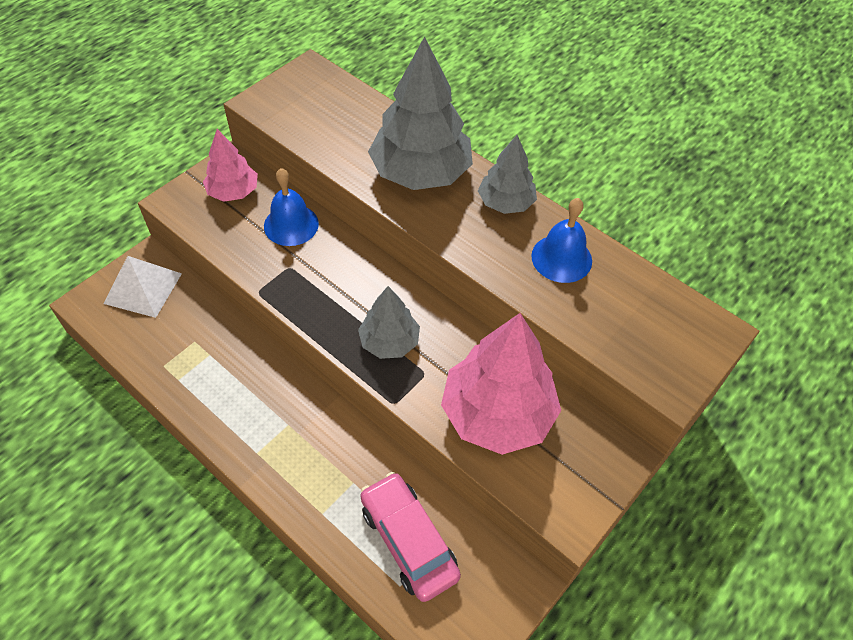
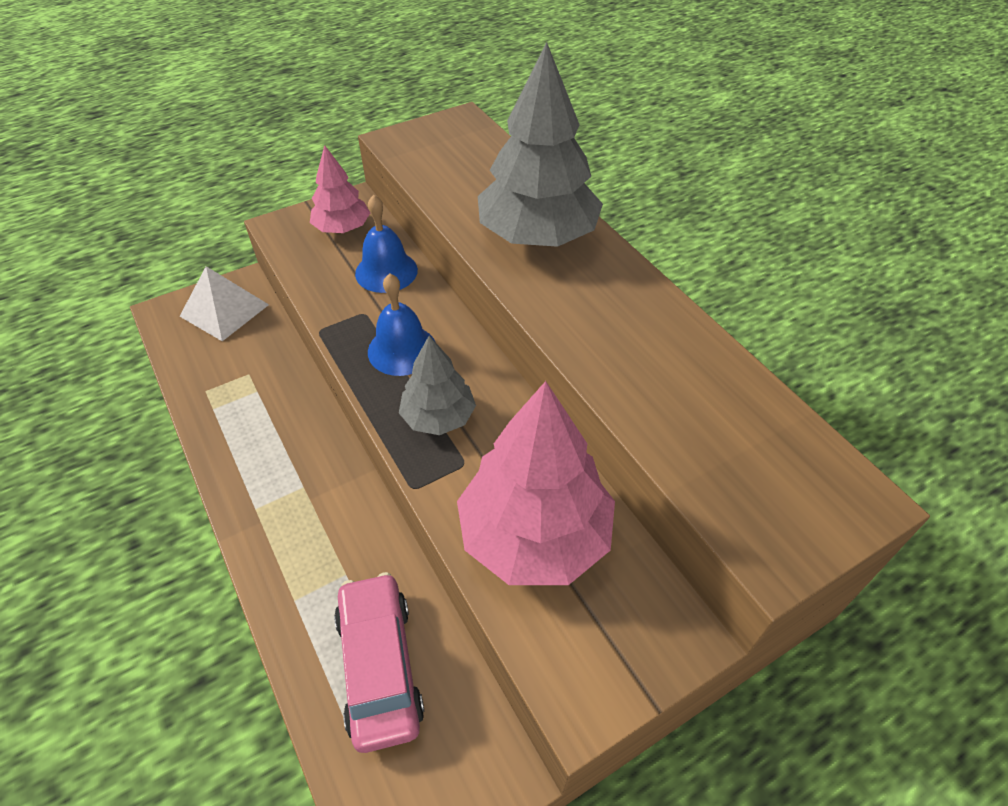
camera: 20 degrees right, 5 degrees down
(505, 203) = (626, 286): grey tree -> none
(561, 258) = (673, 361): blue bell -> blue bell (402, 350)

